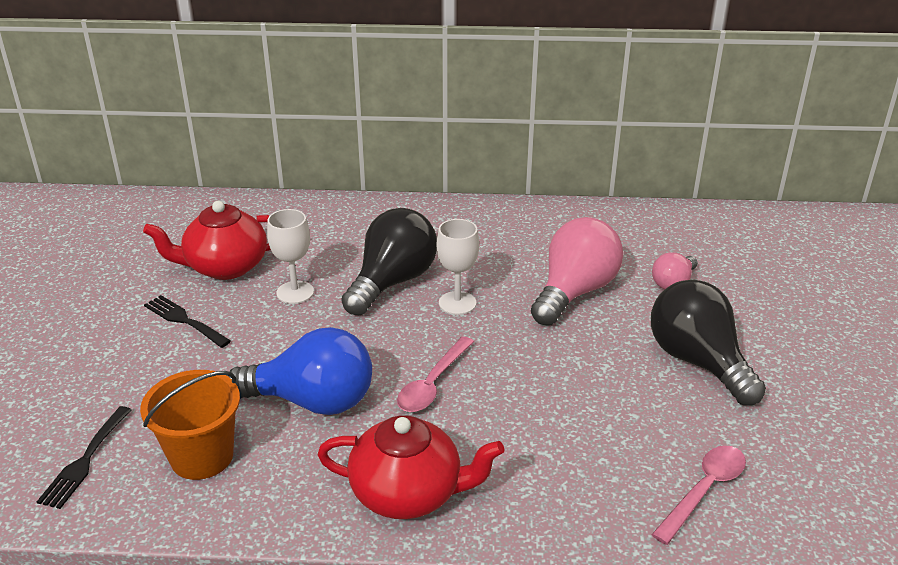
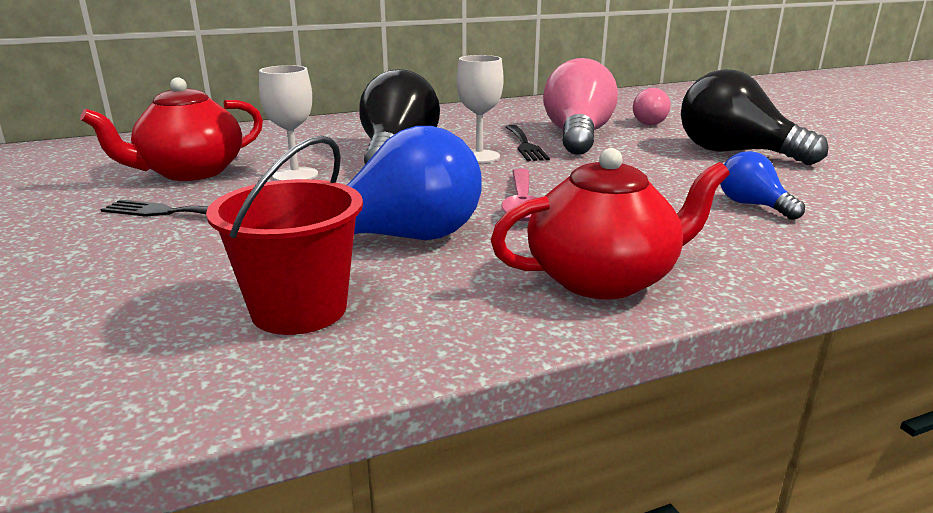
camera: 25 degrees left, 10 degrees down
(85, 461) = (105, 356): black fork -> black fork (525, 145)
(202, 456) = (299, 309): orange bucket -> red bucket
(618, 445) = (752, 205): none -> blue light bulb
(704, 490) = (867, 214): pink spoon -> none

